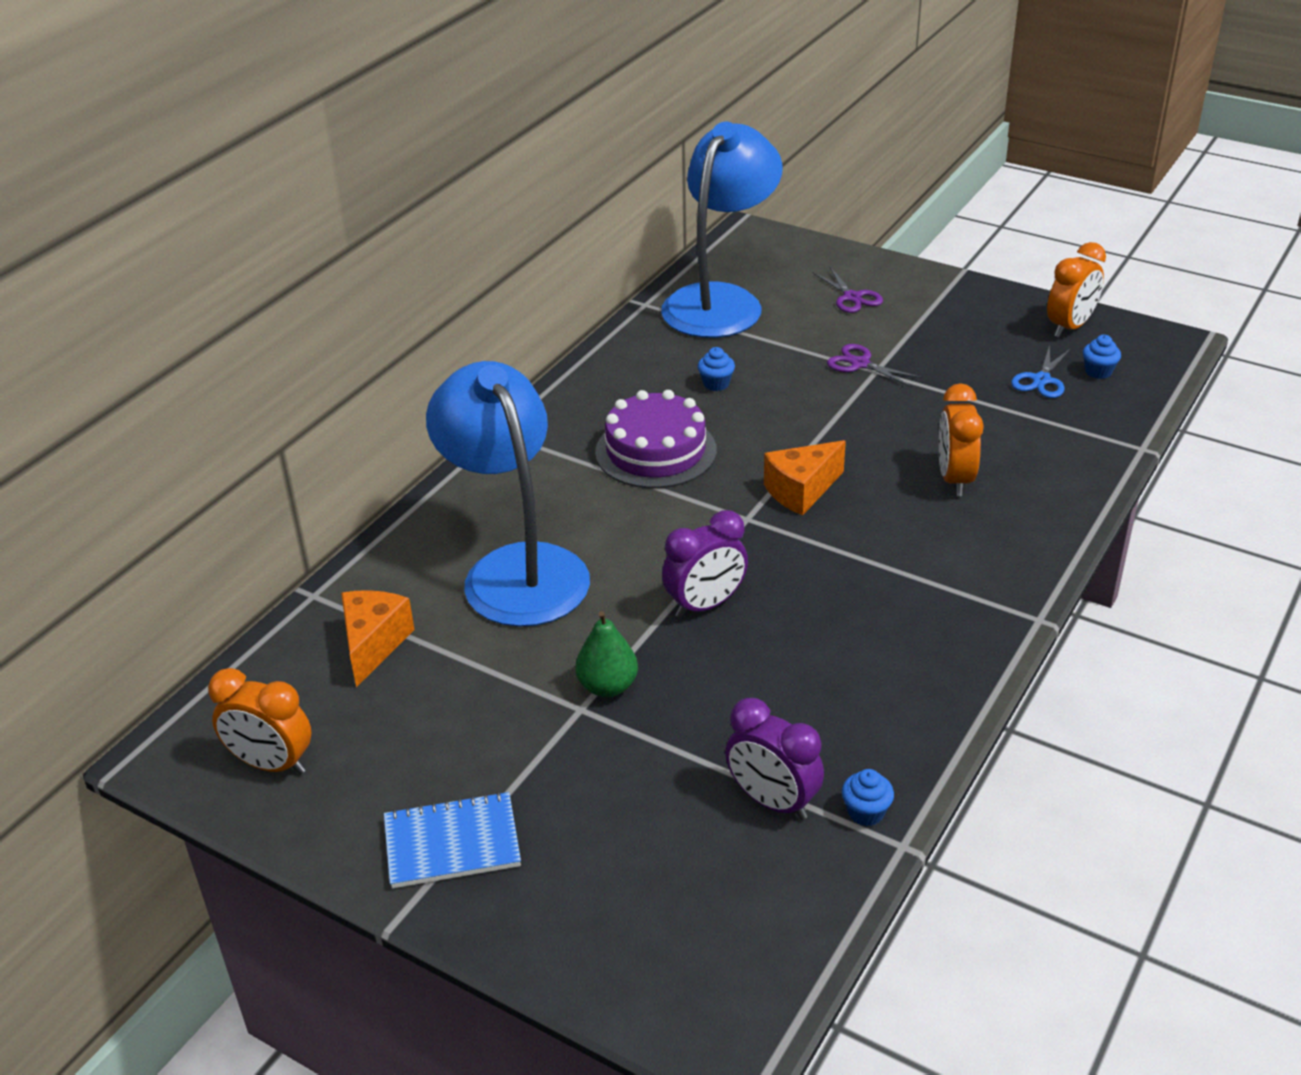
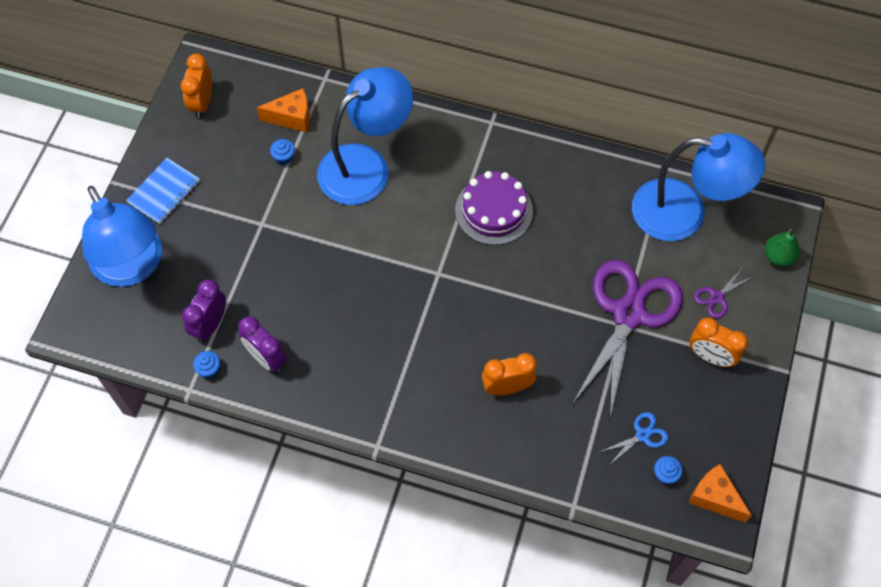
camera: 75 degrees right, 25 degrees up
(452, 843) = (164, 192): blue notebook -> blue notebook turned 60 degrees clockwise
(607, 686) = (280, 232): green pear -> green pear (778, 257)
(610, 911) = (132, 267): none -> blue lamp
(705, 605) = (354, 266): purple clock -> purple clock (266, 358)
(716, 384) = (578, 230): blue cupcake -> blue cupcake (284, 157)
(801, 491) = (473, 299): orange cheese -> orange cheese (714, 497)
(860, 364) = (628, 314): purple scissors -> purple scissors, size x2.50
(1041, 380) = (642, 435): blue scissors -> blue scissors turned 135 degrees clockwise
(1070, 327) = (723, 452): orange clock -> orange clock (710, 356)

